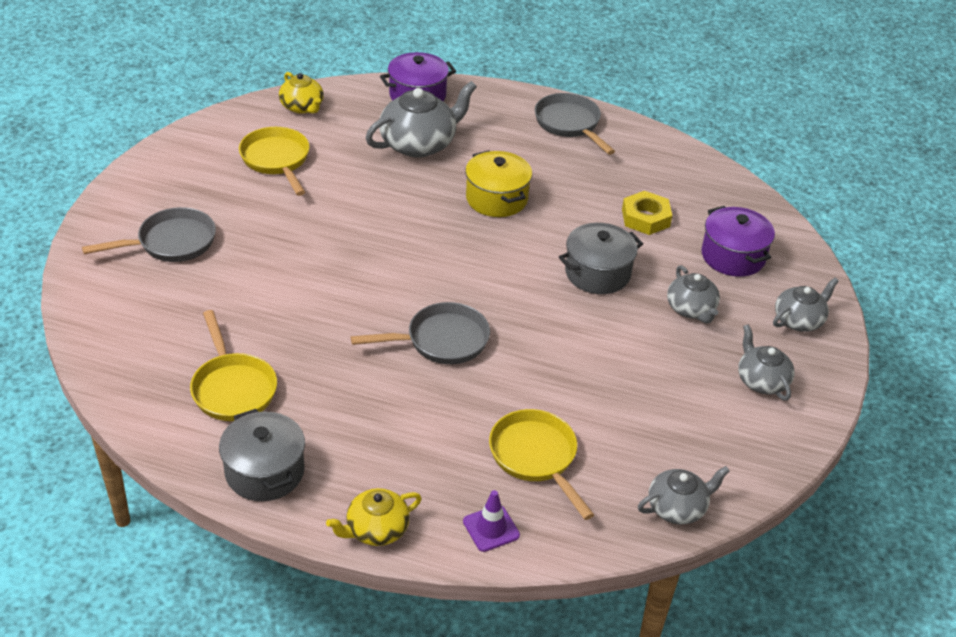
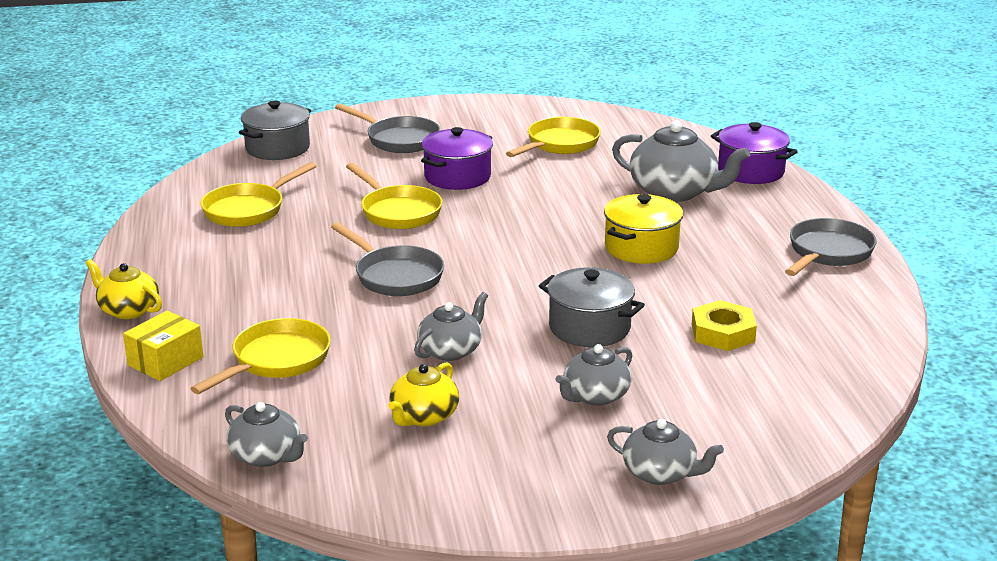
camera: 65 degrees right, 15 degrees down
(265, 472) = (162, 248): grey pot -> grey pot (277, 148)
(302, 107) = (652, 132): yellow teapot -> yellow teapot (423, 416)
(323, 297) = (398, 212): none -> yellow pan
(491, 528) = (165, 361): purple traffic cone -> yellow box
(733, 256) = (726, 402): purple pot -> purple pot (457, 177)
(761, 381) = (519, 468): grey teapot -> grey teapot (451, 350)

